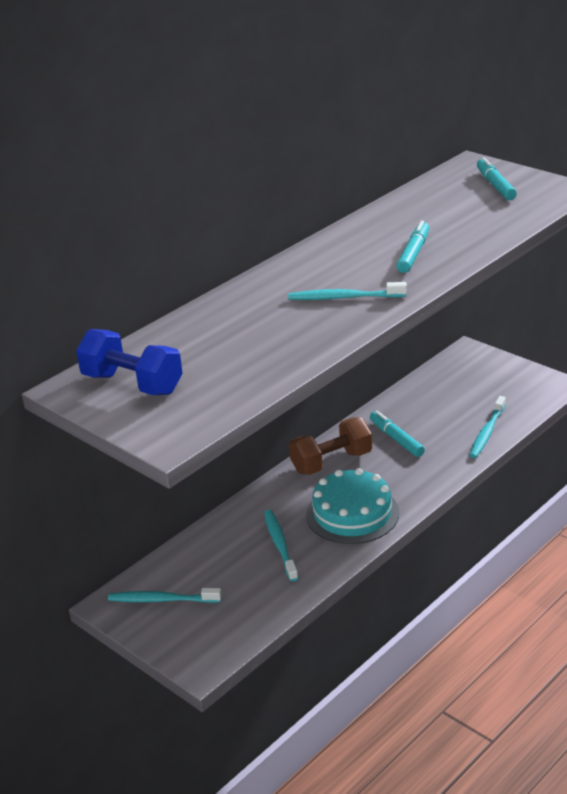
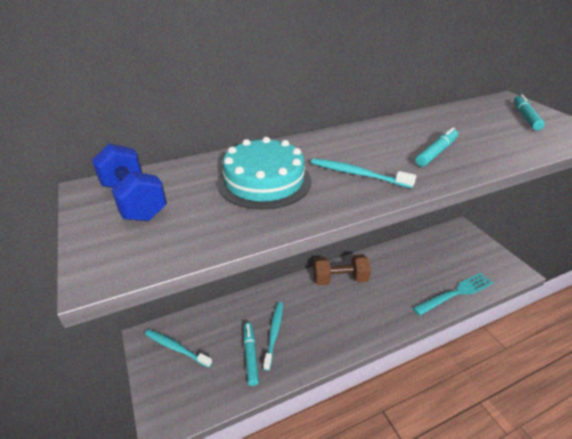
camera: 20 degrees right, 5 degrees up
(352, 513) = (334, 326): turquoise cake -> turquoise cake (264, 181)
(396, 439) = (390, 276): turquoise marker -> turquoise marker (250, 355)
(487, 432) = (455, 293): turquoise toothbrush -> turquoise fork

